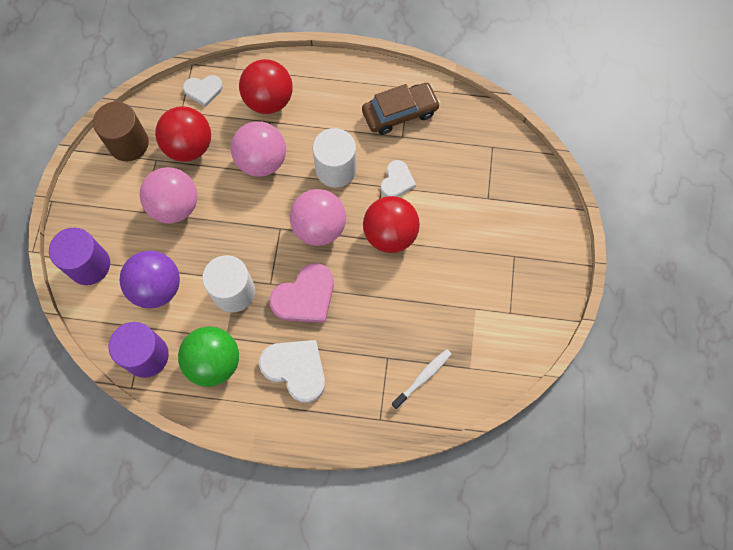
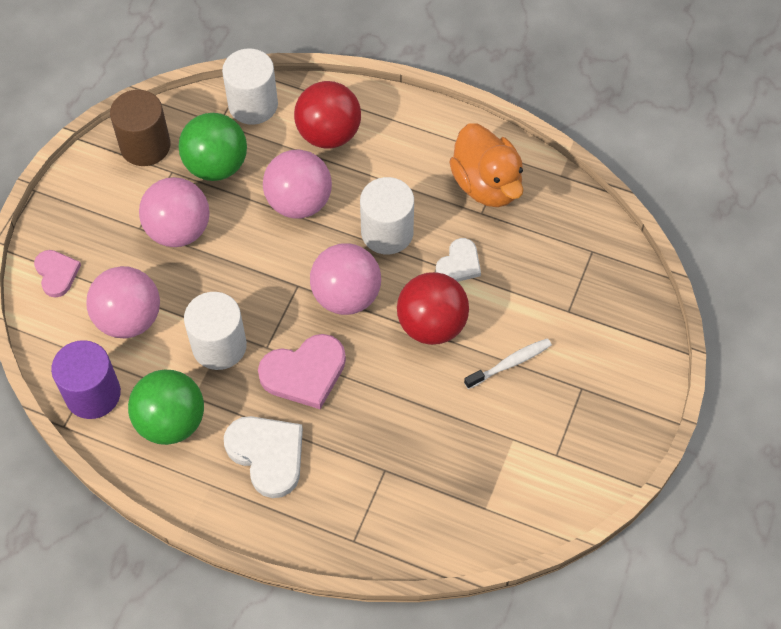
camera: 15 degrees right, 10 degrees down
(89, 265) = (56, 273): purple cylinder -> pink heart
(157, 288) = (129, 319): purple ball -> pink ball
(189, 147) = (216, 165): red ball -> green ball
(203, 90) = (253, 105): white heart -> white cylinder
(400, 113) = (487, 185): brown car -> orange duck
(423, 377) = (423, 504): white toothbrush -> white toothbrush (510, 363)

